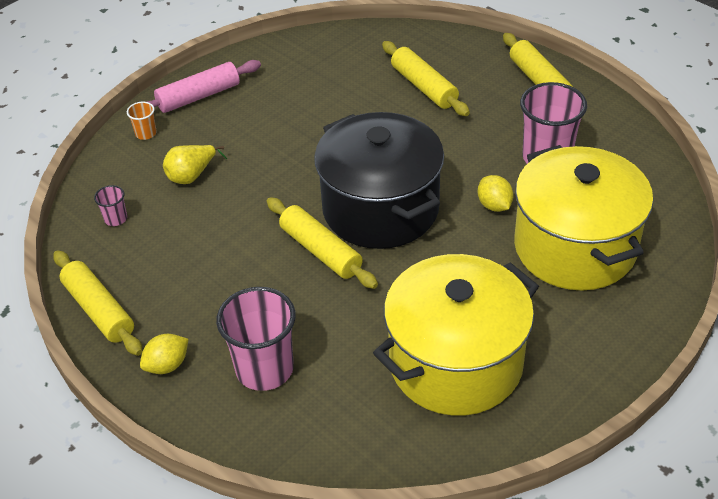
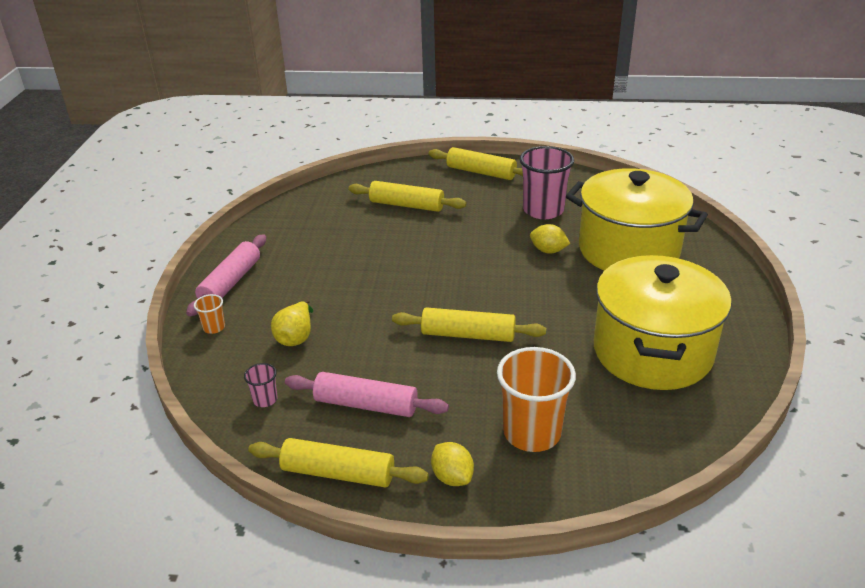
camera: 40 degrees left, 10 degrees down
(167, 365) = (452, 477): yellow lemon -> yellow lemon turned 45 degrees counterclockwise
(176, 266) = (366, 404): none -> pink rolling pin
(264, 369) = (532, 433): pink cup -> orange cup
(380, 209) = (475, 288): black pot -> none

